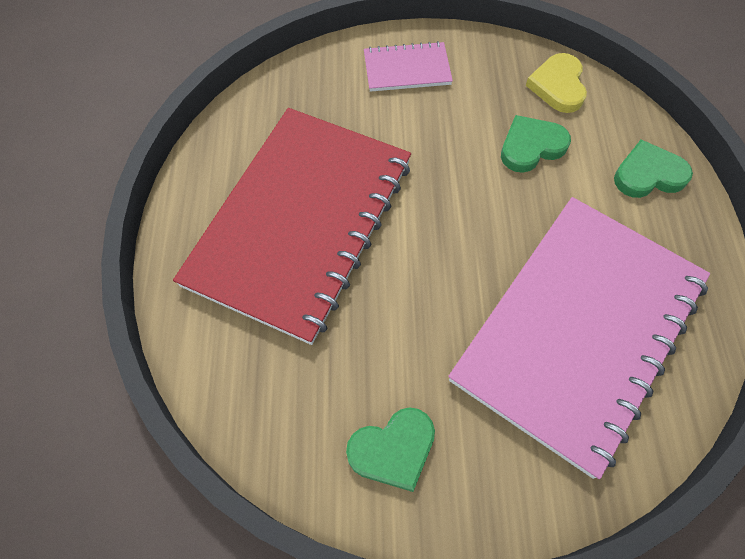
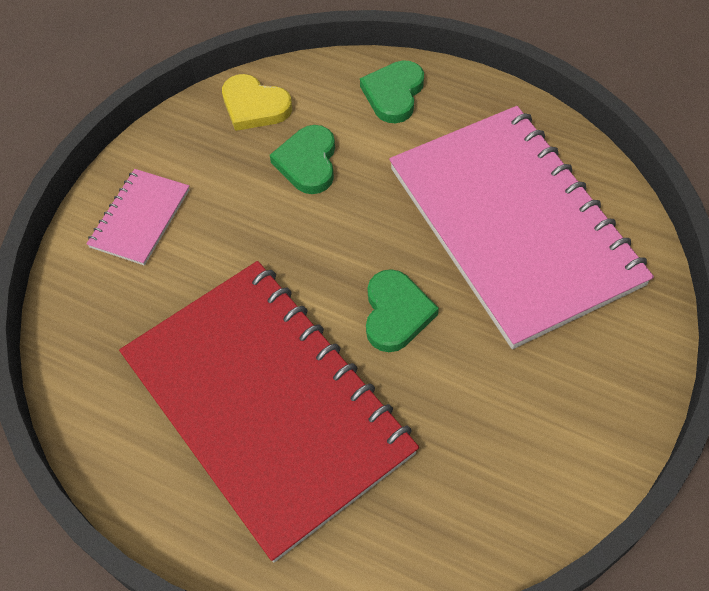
camera: 60 degrees left, 5 degrees down
(393, 450) = (555, 428): green heart -> green heart (396, 313)

